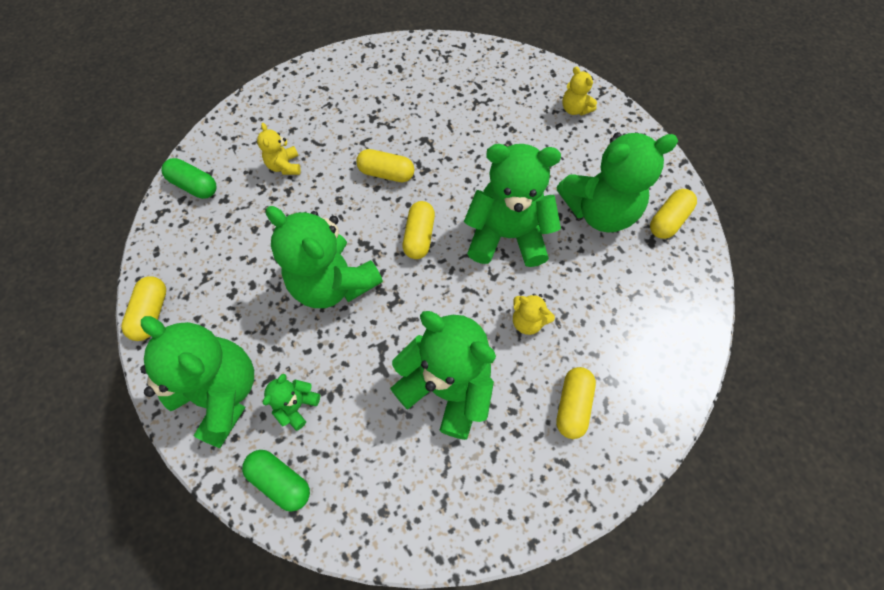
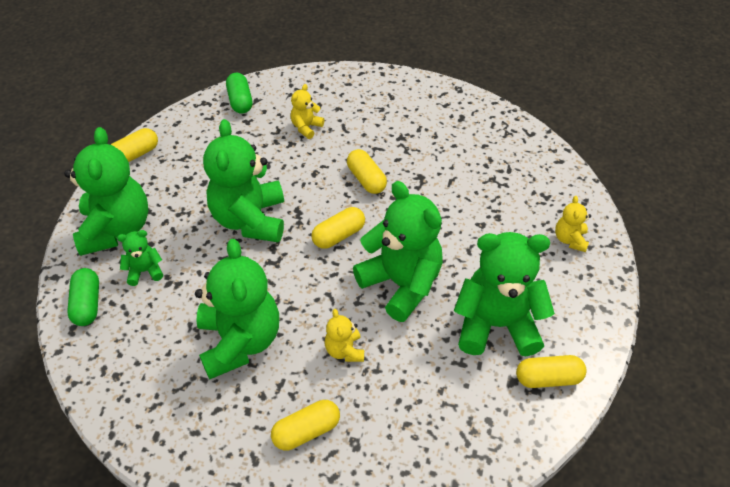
camera: 45 degrees right, 15 degrees down
(599, 211) = (496, 325): green teddy bear -> green teddy bear turned 150 degrees clockwise

